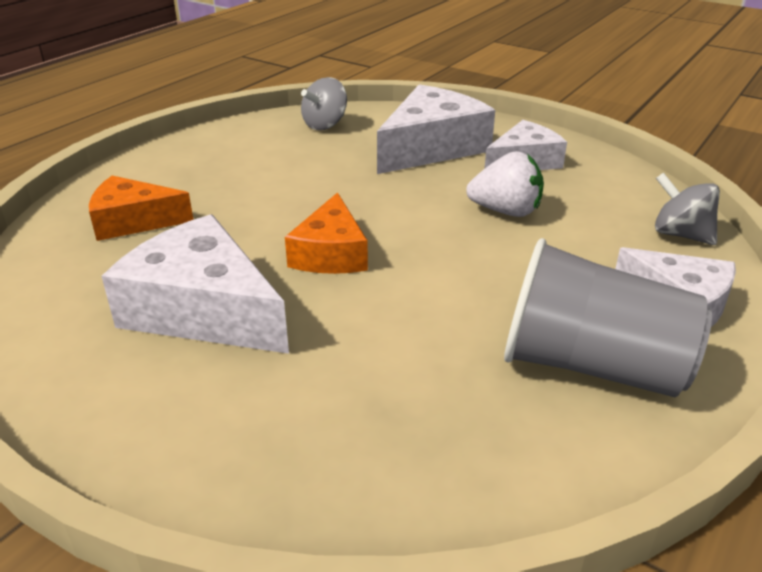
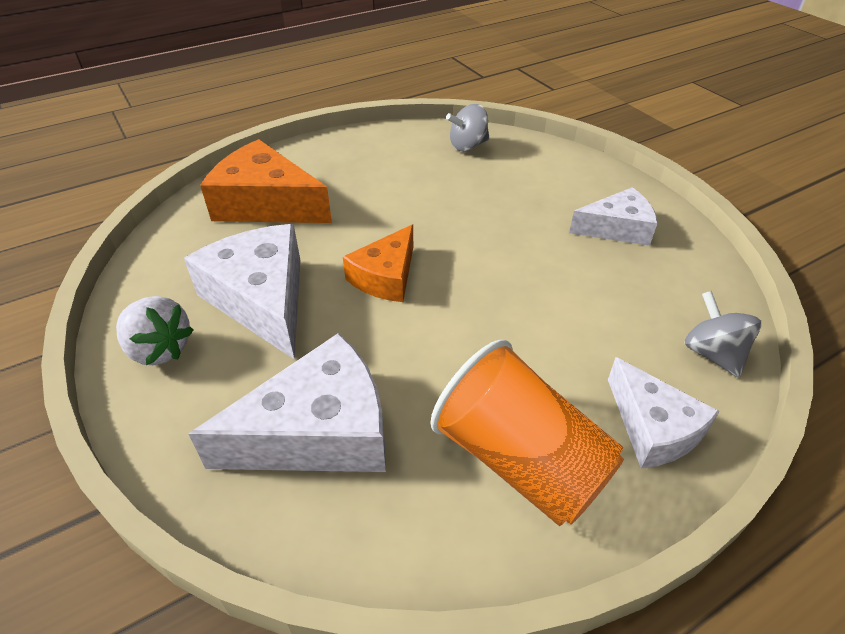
camera: 25 degrees right, 10 degrees up
(133, 221) = (266, 204): orange cheese -> orange cheese, size x1.59
(431, 147) = (543, 191): white cheese -> white cheese (319, 431)
(506, 211) = (560, 278): white strawberry -> white strawberry (159, 349)
(592, 366) = (520, 461): grey cup -> orange cup

